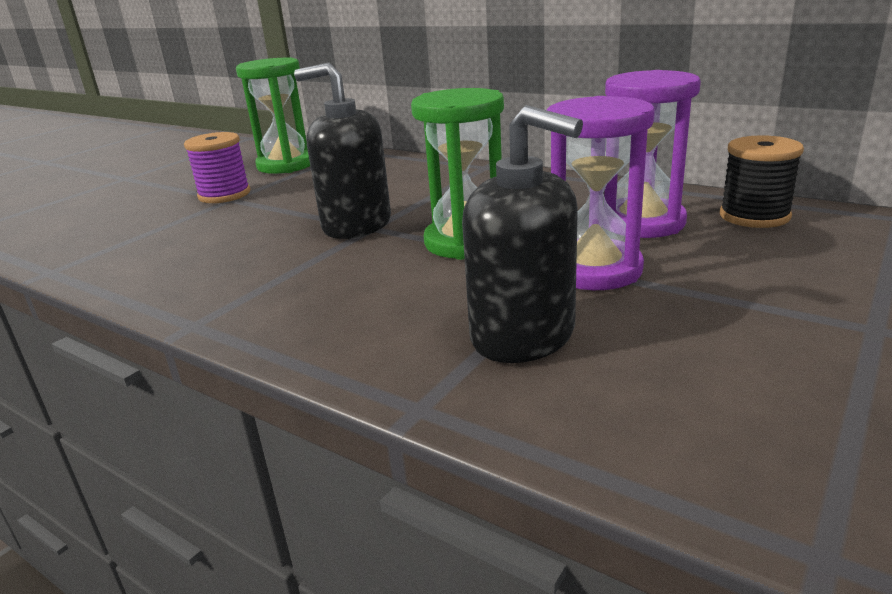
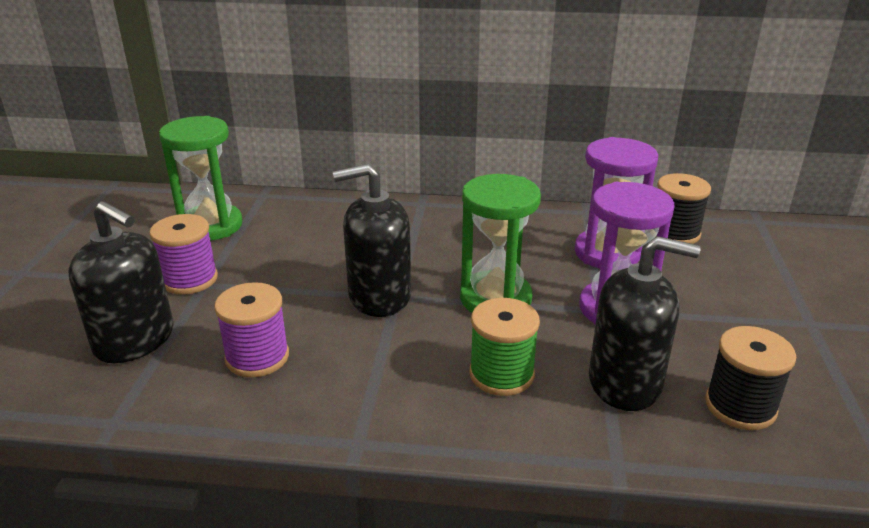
camera: 30 degrees left, 5 degrees up
(135, 225) = (135, 340): none -> black soap dispenser
(201, 250) = (257, 357): none -> purple spool
(393, 301) = (501, 374): none -> green spool
(654, 391) = (740, 406): none -> black spool

